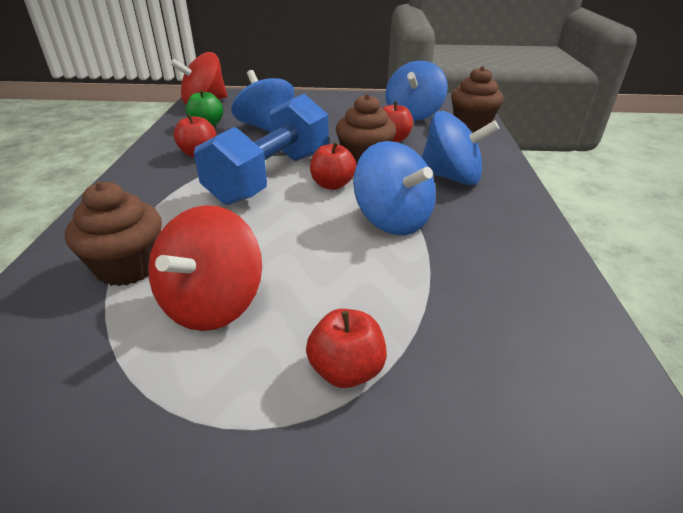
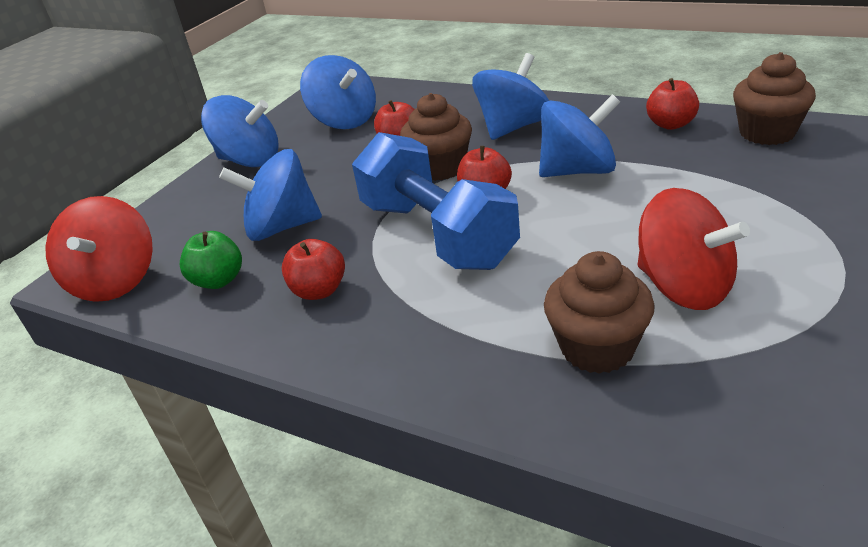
camera: 60 degrees left, 0 degrees up
(341, 101) = (250, 160): none -> blue spinning top
(346, 370) = (786, 223): red apple -> red apple (670, 124)
(471, 125) = (403, 94): brown cupcake -> brown cupcake (767, 133)

